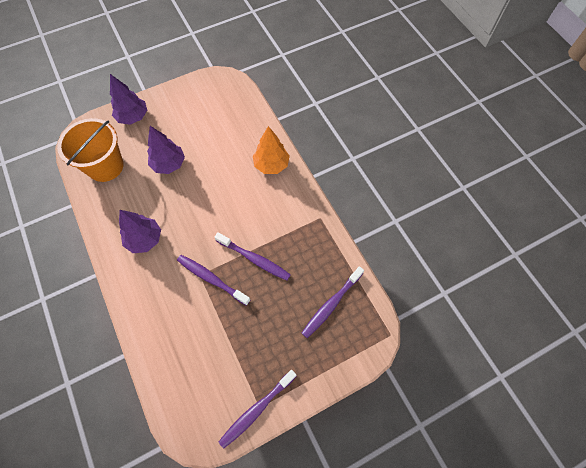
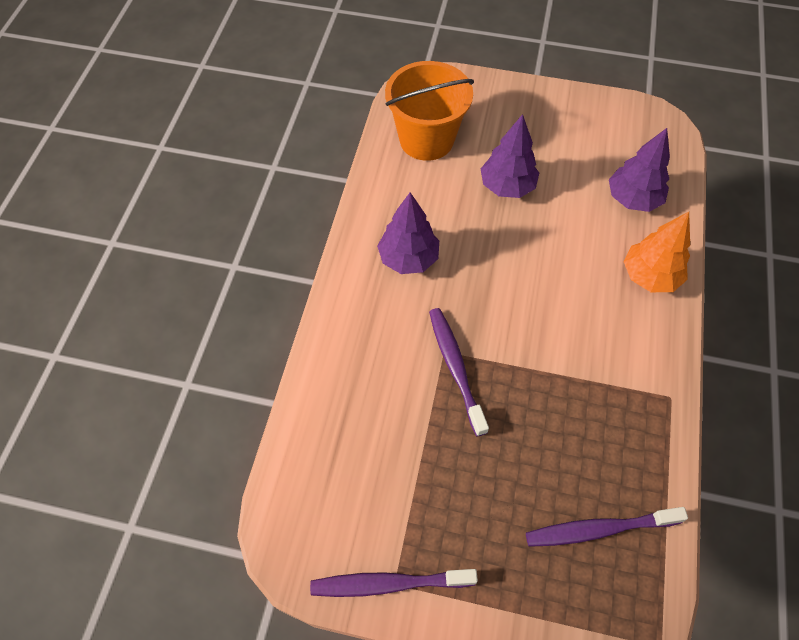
camera: 40 degrees right, 5 degrees down
(133, 117) = (504, 101): purple tree -> purple tree (632, 199)
(254, 259) = (532, 384): purple toothbrush -> none

